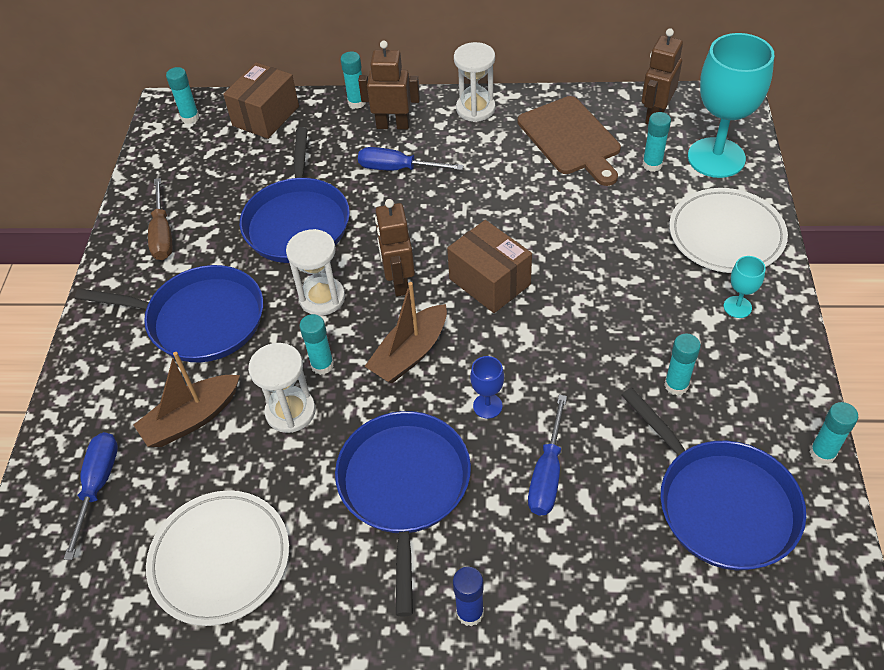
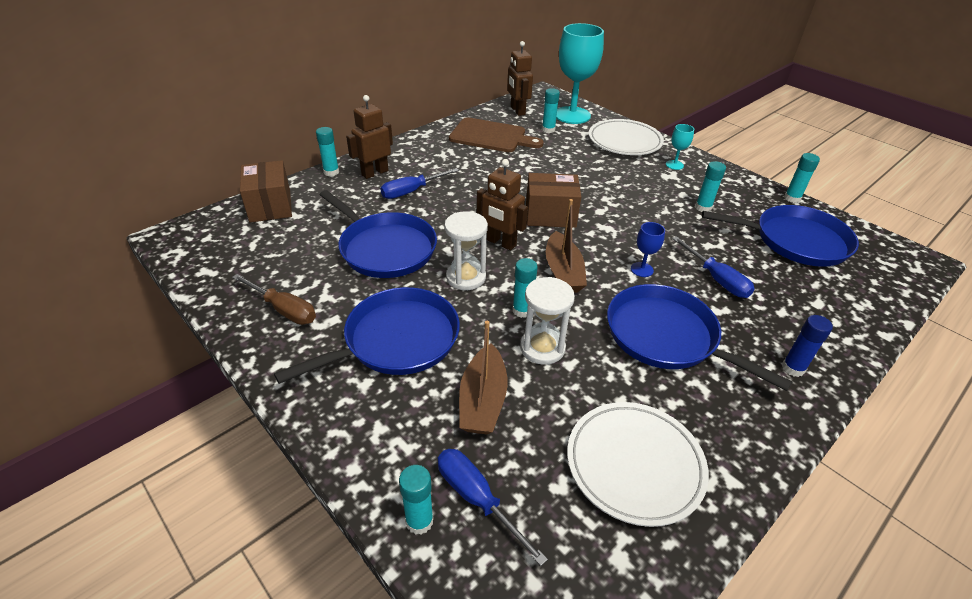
camera: 50 degrees left, 10 degrees down
(190, 117) = (203, 233): turquoise glue stick -> turquoise glue stick (419, 521)
(475, 109) = (416, 145): white hourglass -> none

